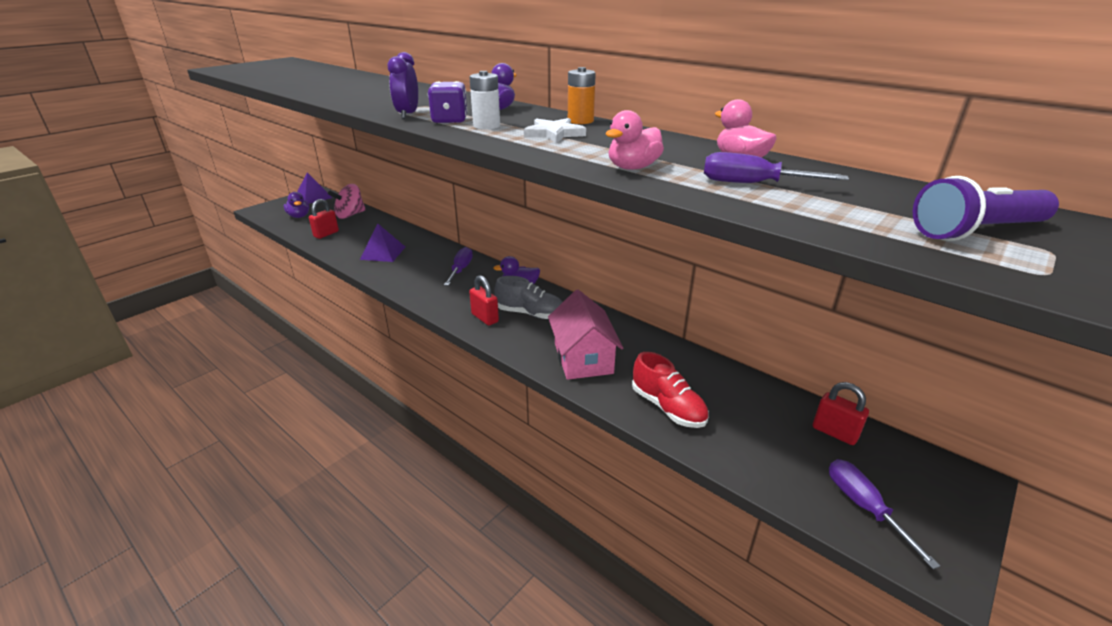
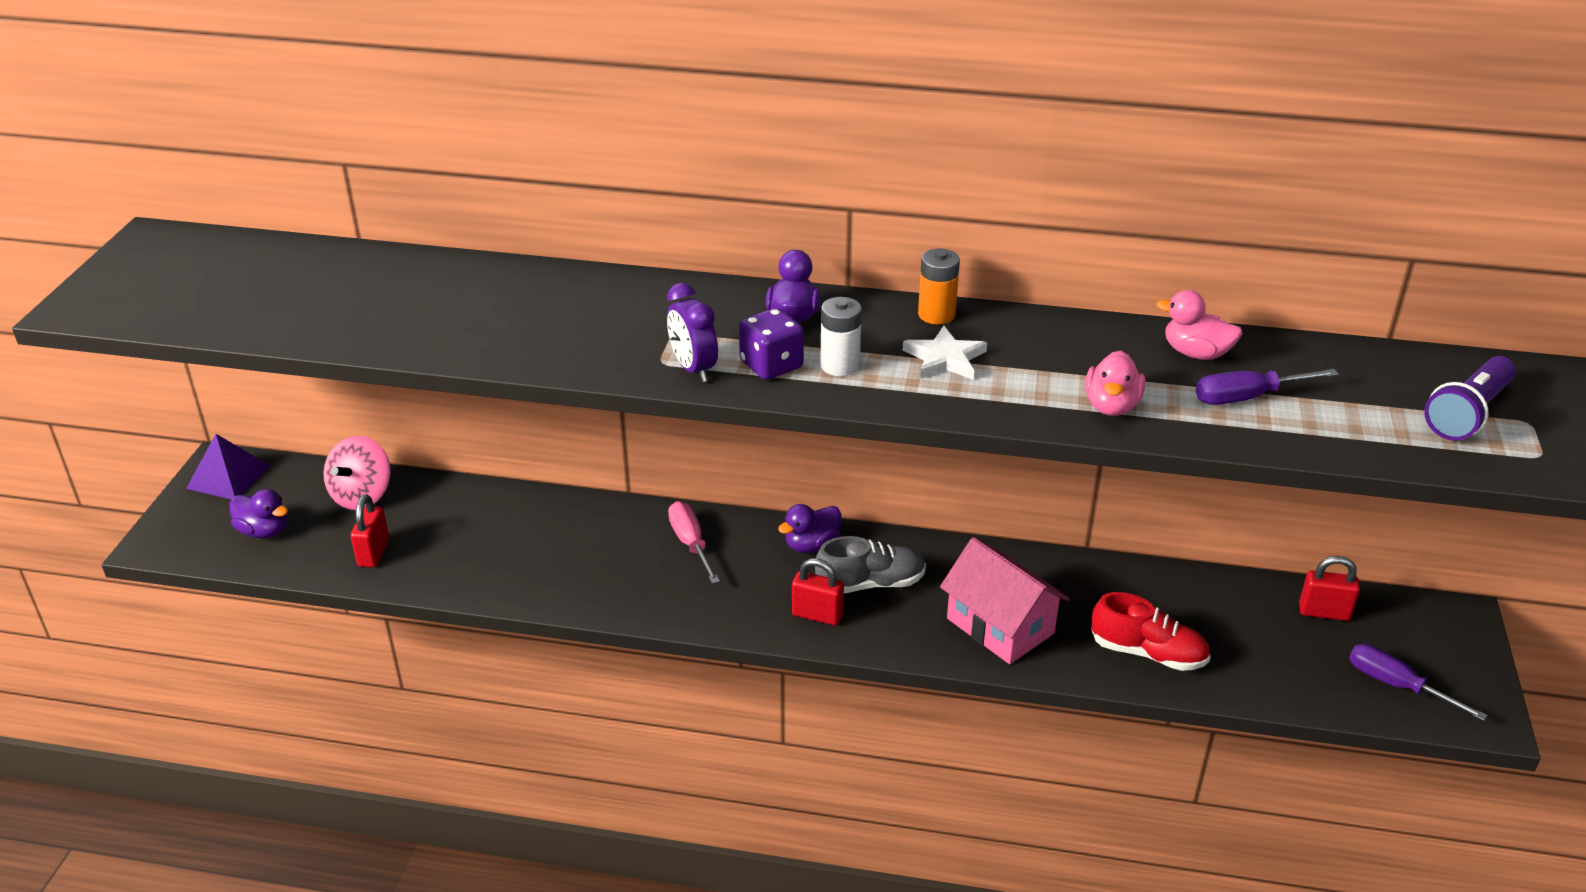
camera: 30 degrees left, 5 degrees up
(383, 253) = (527, 556): purple pyramid -> none
(461, 269) = (690, 543): purple screwdriver -> pink screwdriver

